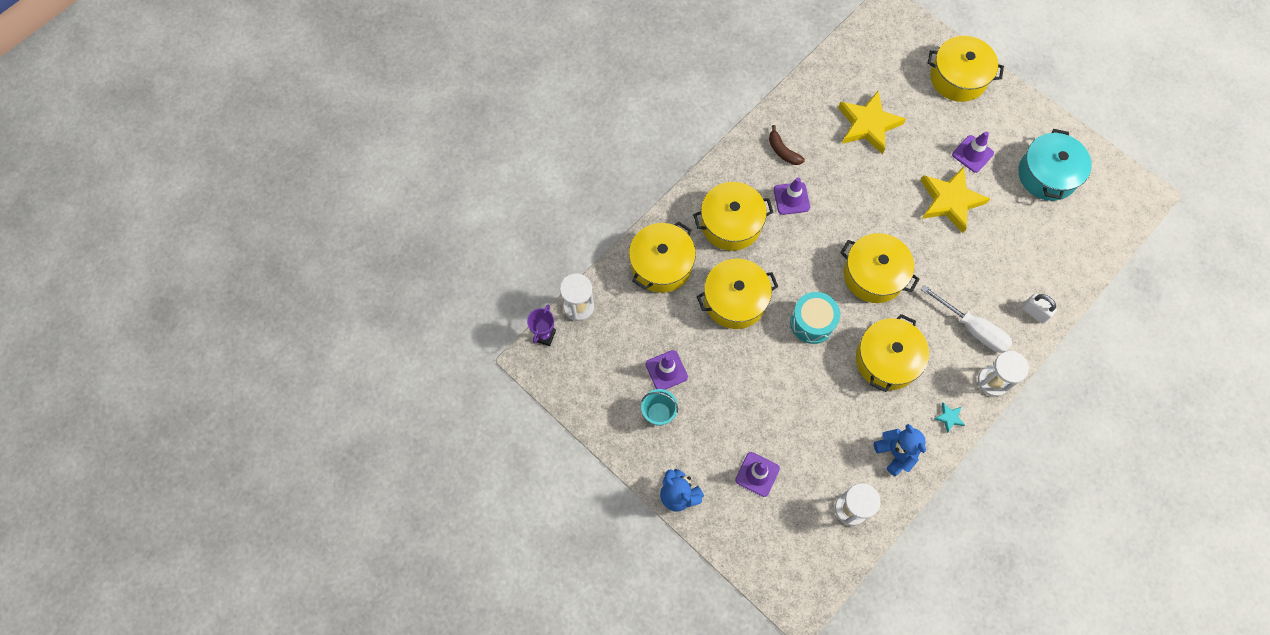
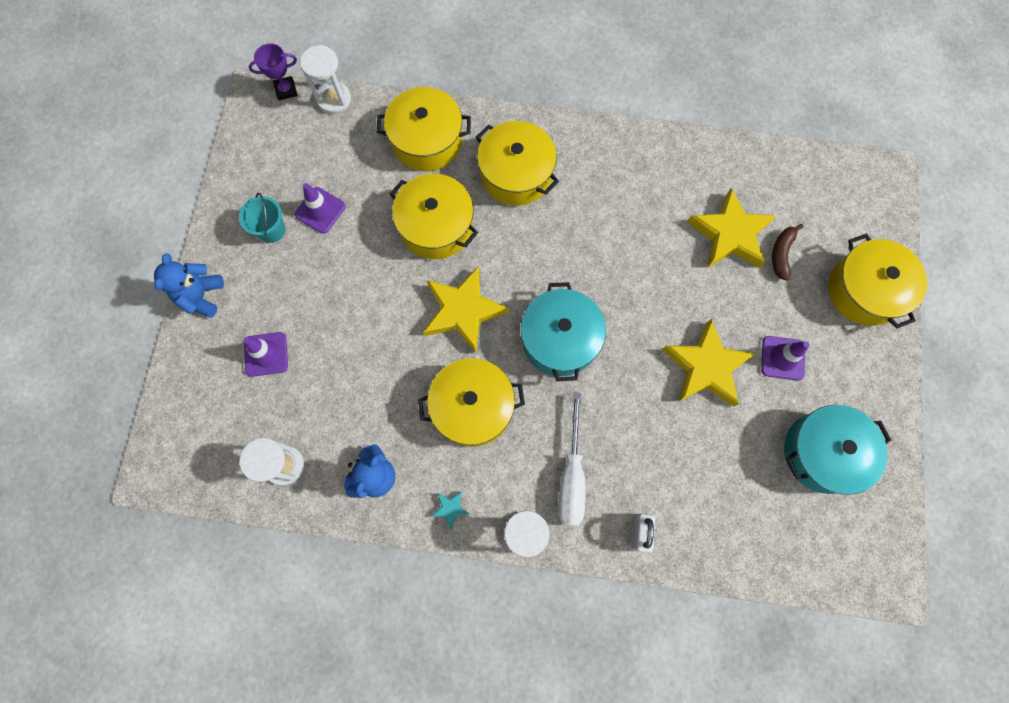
camera: 55 degrees right, 5 degrees up
(782, 151) = (633, 173): brown banana -> brown banana (781, 254)
(791, 198) = (586, 212): purple traffic cone -> none
(812, 322) = (463, 311): turquoise drum -> yellow star
(873, 275) = (560, 339): yellow pot -> turquoise pot

